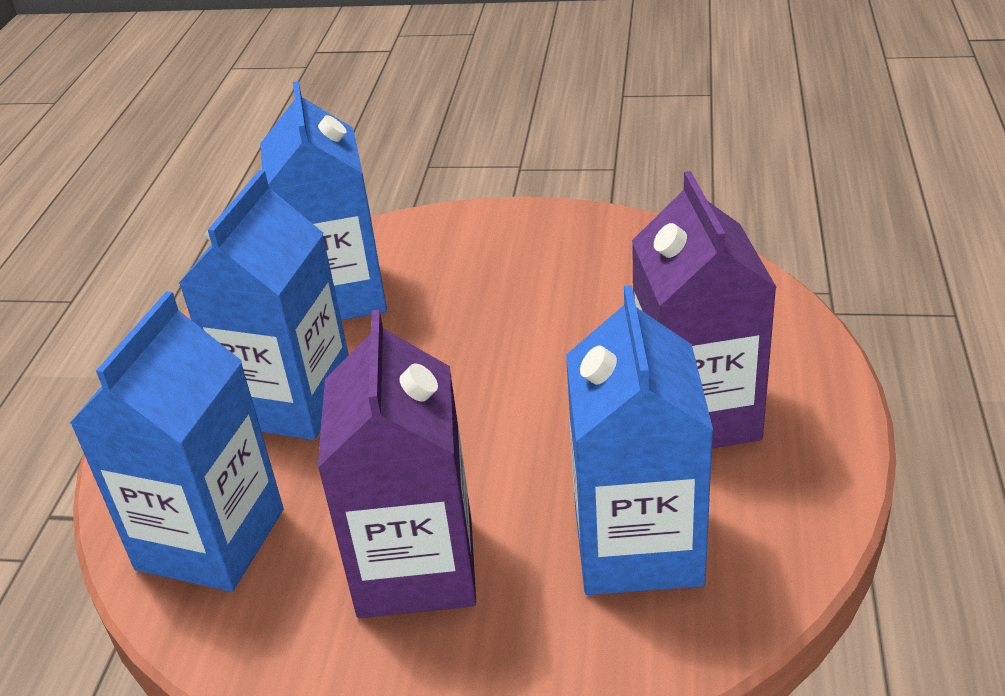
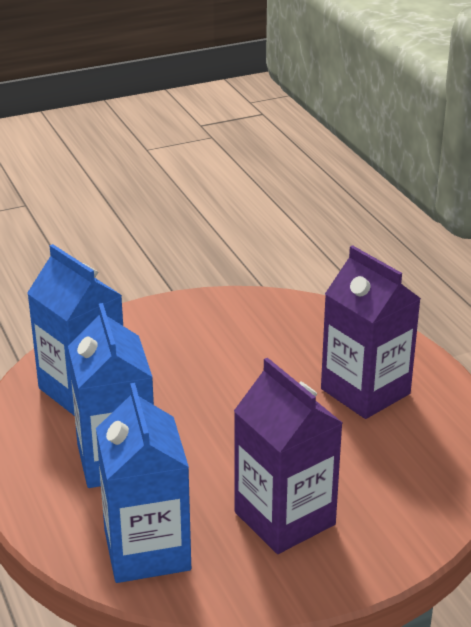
camera: 35 degrees left, 5 degrees down
(637, 546) = (392, 466): blue carton -> none

